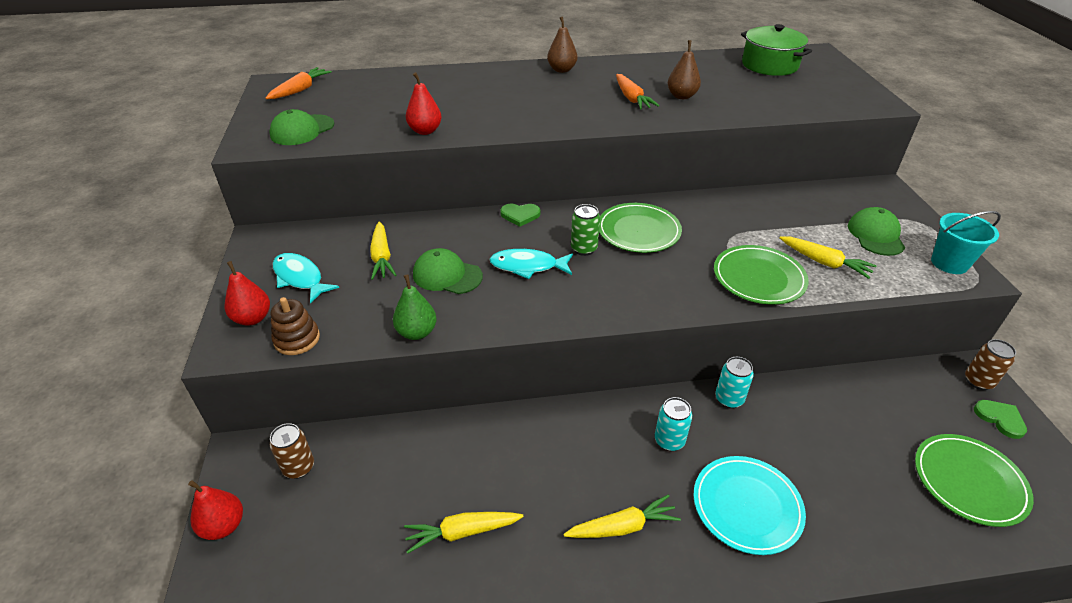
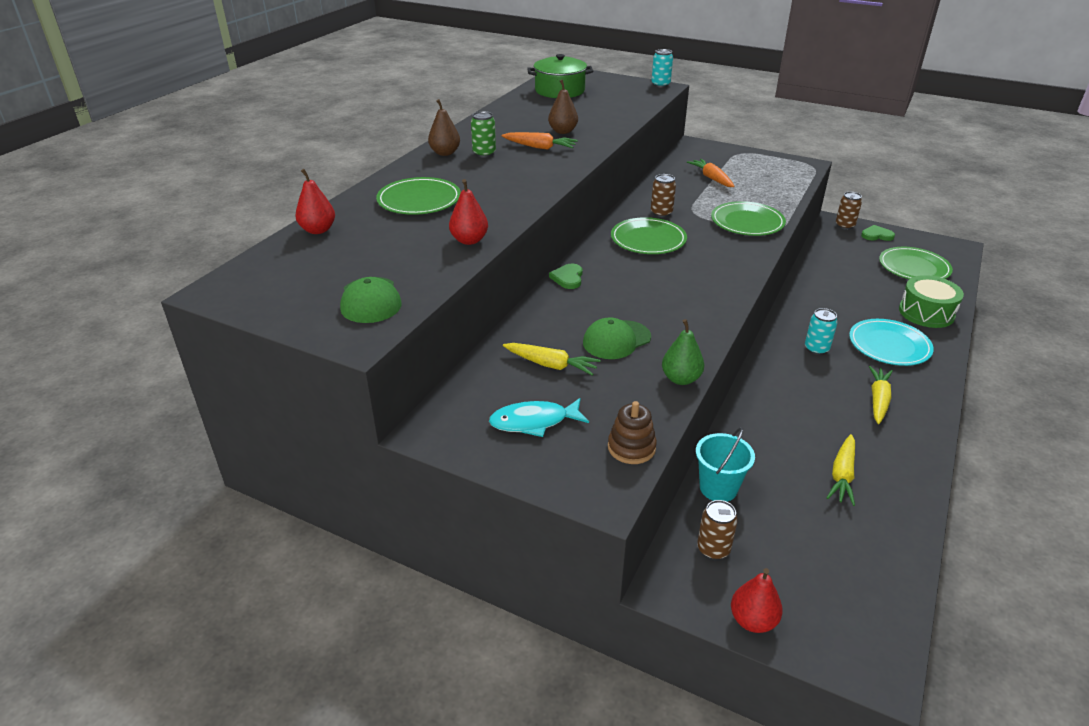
camera: 55 degrees left, 5 degrees down
(253, 318) = (572, 468): red pear -> red pear (318, 230)
(300, 90) = (265, 280): orange carrot -> orange carrot (711, 178)
(468, 91) = (419, 200): none -> green plate
(520, 215) = (568, 278): green heart -> green heart turned 150 degrees clockwise
(527, 266) = (643, 299): turquoise fish -> none
(584, 249) = (646, 268): green can -> green can (484, 153)
(700, 220) = (661, 213): none -> brown can
(729, 399) = (796, 310): turquoise can -> turquoise can (660, 85)
(824, 262) = (752, 196): yellow carrot -> none
(867, 525) = (926, 313): none -> green drum
(875, 235) = (741, 170): green cap -> none
(949, 263) = (789, 165): turquoise bucket -> turquoise bucket (718, 488)

